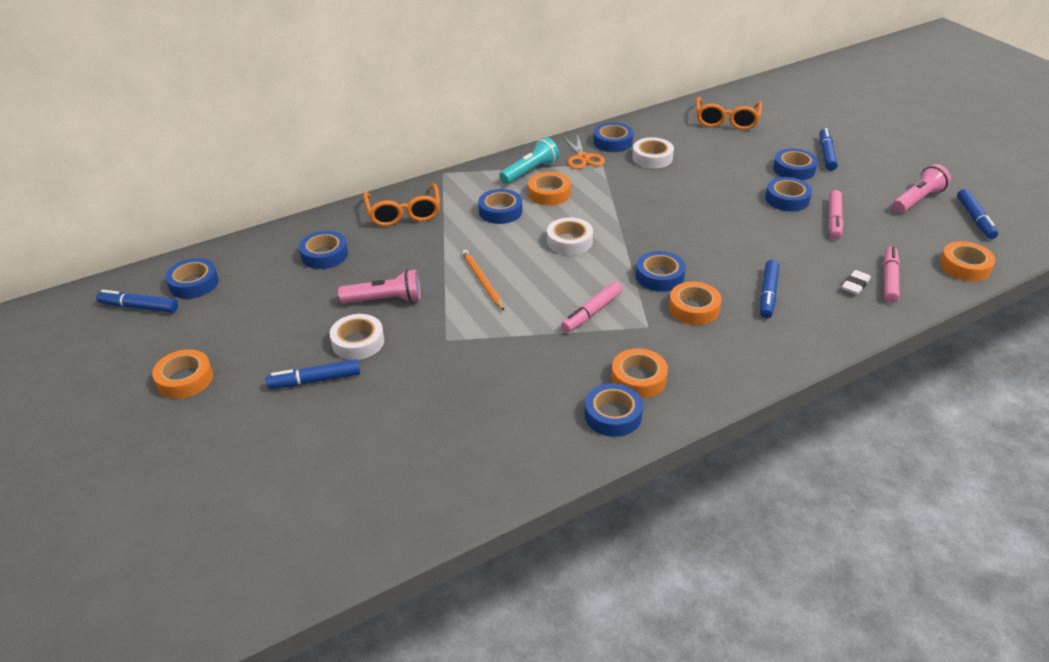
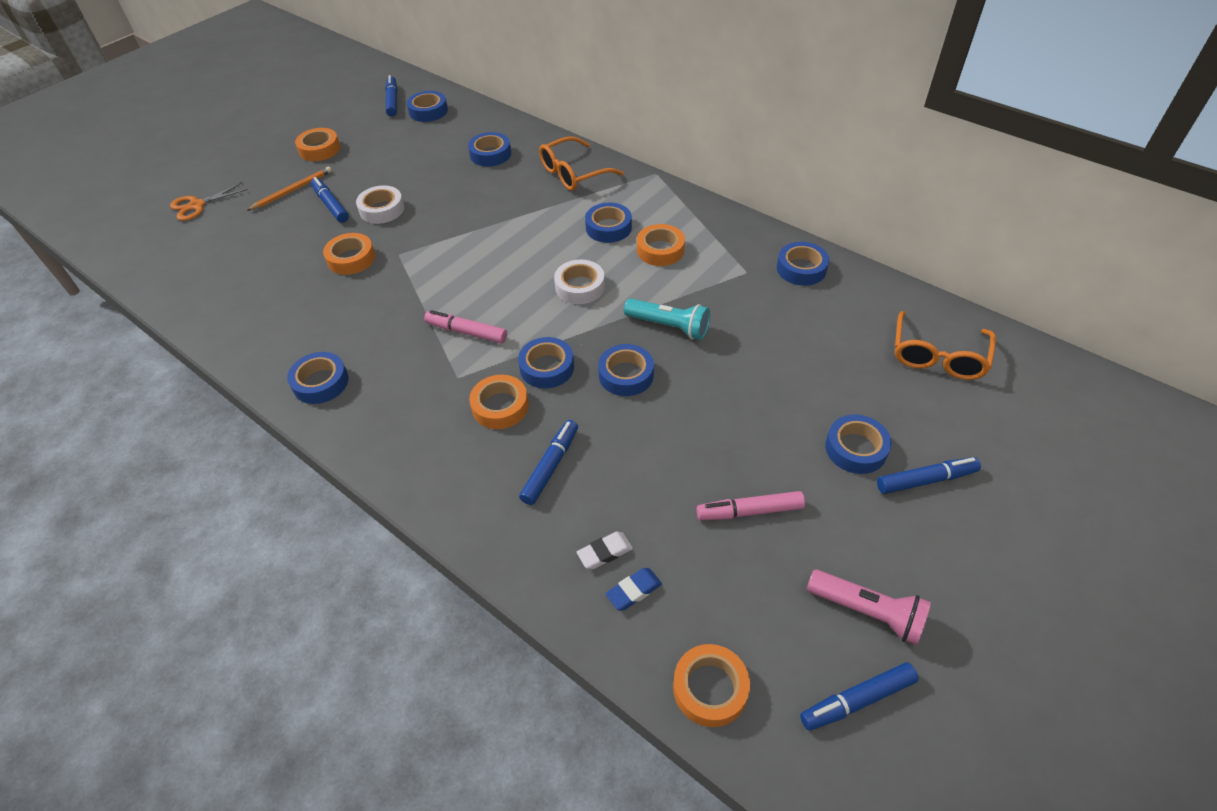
camera: 70 degrees right, 10 degrees up
(385, 300) = (441, 205): pink flashlight -> none
(482, 281) = (489, 249): orange pencil -> orange pencil (292, 190)
(530, 171) = (694, 226): turquoise flashlight -> turquoise flashlight (669, 326)
(583, 158) = (749, 255): orange scissors -> orange scissors (197, 205)
(638, 378) = (375, 388): orange tape -> orange tape (351, 259)
(652, 158) = (788, 308): white tape -> none
(726, 121) = (937, 356): orange glasses -> orange glasses turned 60 degrees counterclockwise
(768, 294) = (550, 466): blue marker -> blue marker turned 120 degrees clockwise
(787, 199) = (772, 453): blue tape -> blue tape (626, 375)
(855, 285) = (605, 552): white eraser -> white eraser turned 45 degrees counterclockwise
(889, 279) = (634, 591): pink marker -> blue eraser

